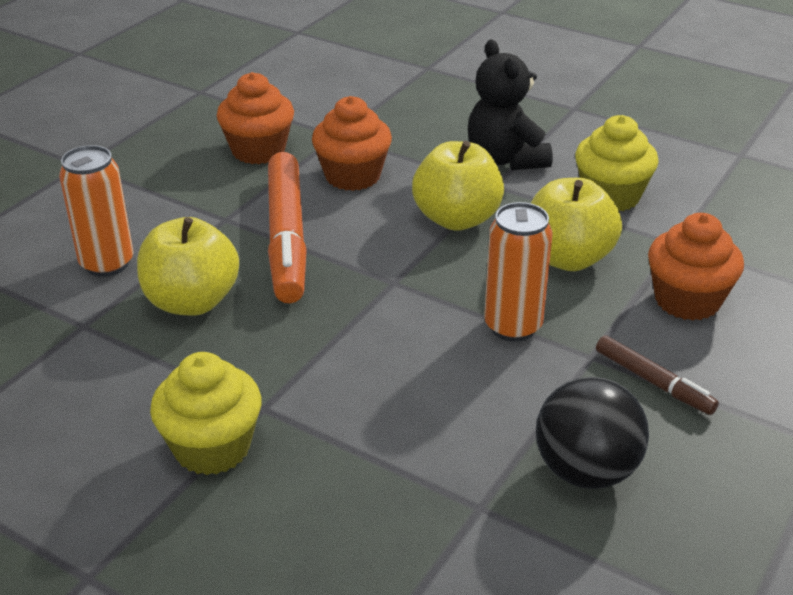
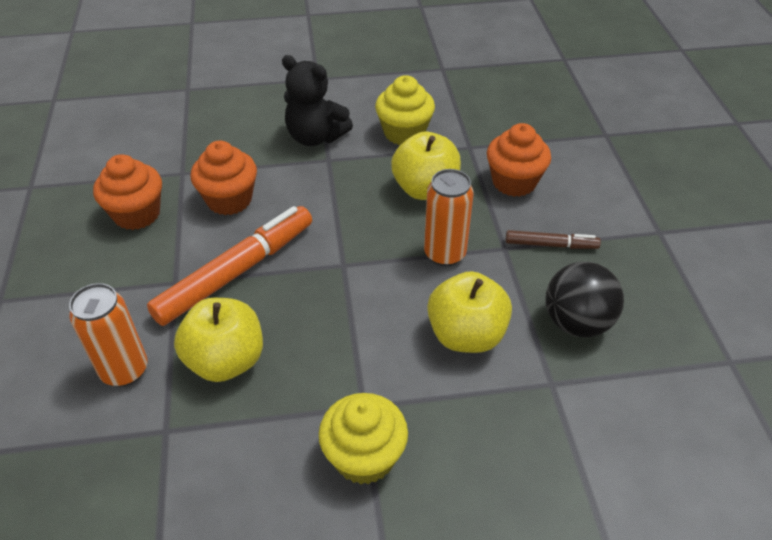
camera: 40 degrees left, 10 degrees up
(286, 238) = (236, 272): orange marker -> orange marker turned 90 degrees counterclockwise
(456, 219) = (332, 196): yellow apple -> yellow apple (466, 335)

